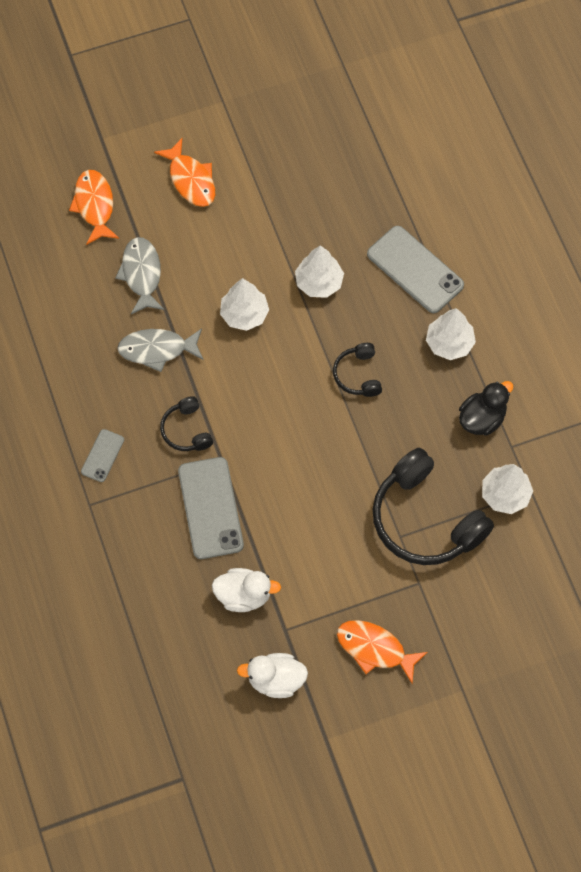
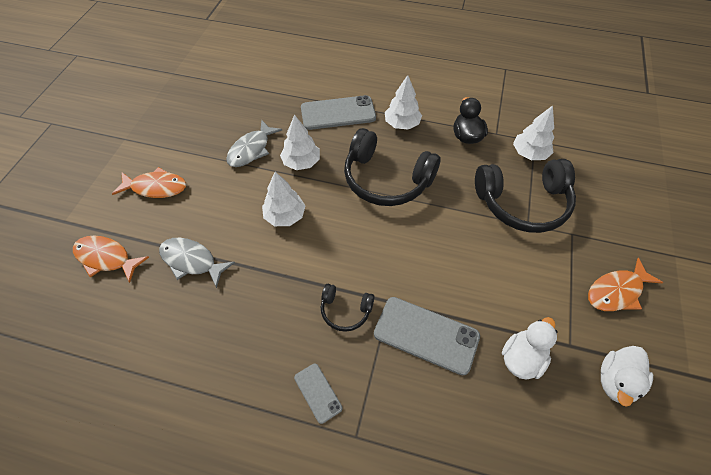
camera: 55 degrees left, 10 degrees down
(157, 350) = (261, 289): grey fish -> grey fish (251, 150)
(358, 375) = (386, 179): black headphones -> black headphones, size x2.04

